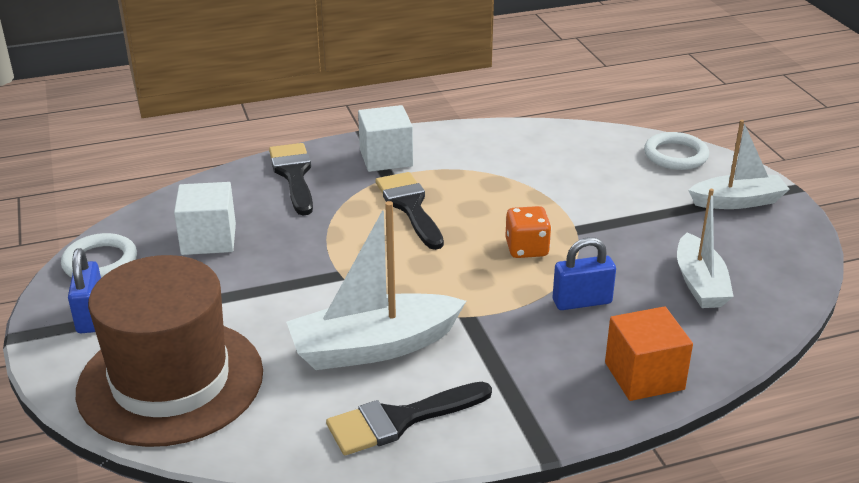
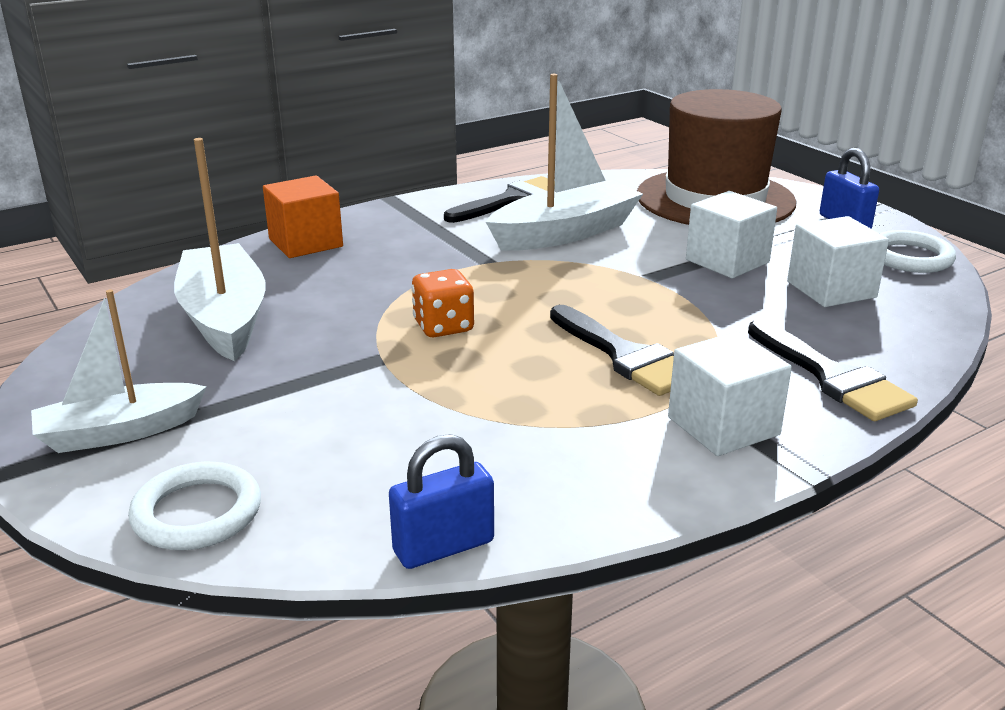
camera: 165 degrees right, 5 degrees down
(256, 282) = (727, 261): none -> white cube
(582, 302) = (368, 286): blue padlock -> blue padlock (443, 546)
(700, 283) = (225, 318): white boat -> white boat, size x1.50

